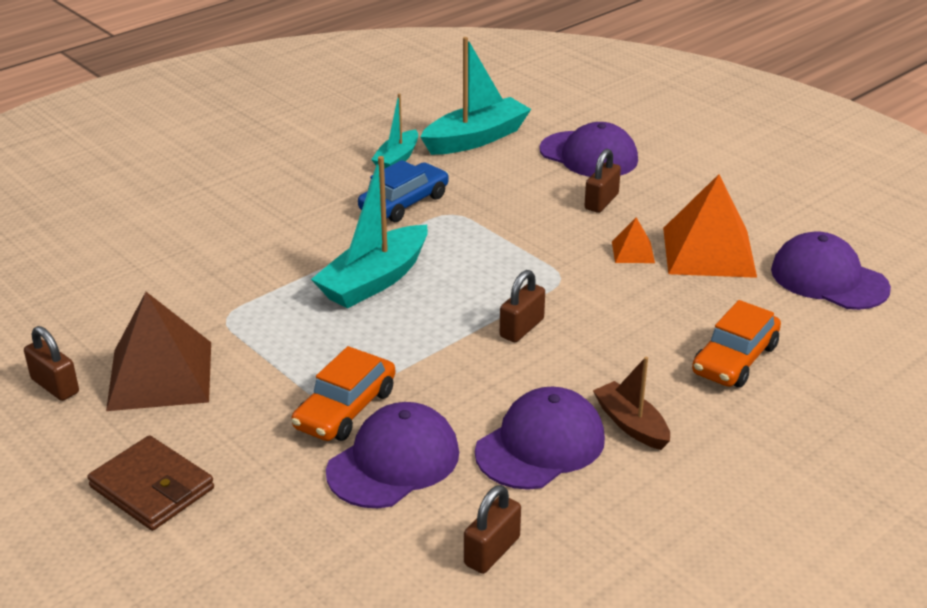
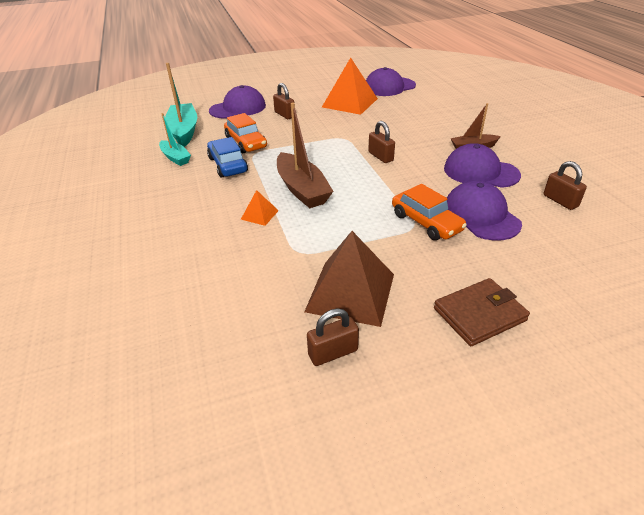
camera: 65 degrees left, 5 degrees up
(374, 280) = (302, 189): turquoise boat -> brown boat
(540, 445) = (480, 172): purple cap -> purple cap turned 45 degrees counterclockwise
(633, 252) = (335, 117): orange pyramid -> orange pyramid (259, 214)
(734, 359) = (435, 116): orange car -> orange car (246, 143)

